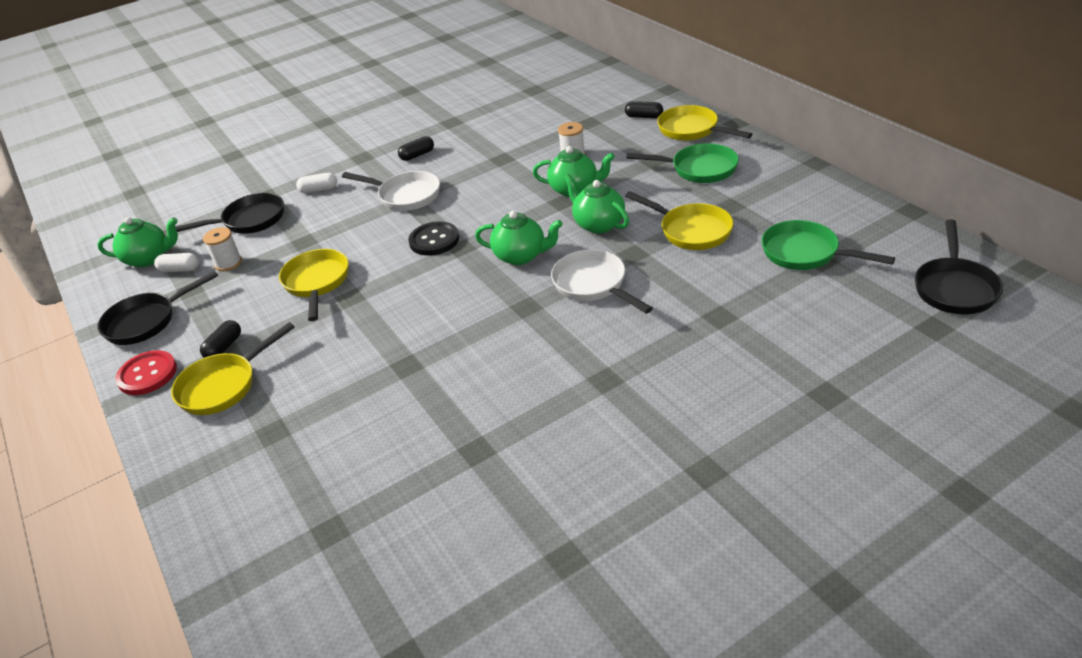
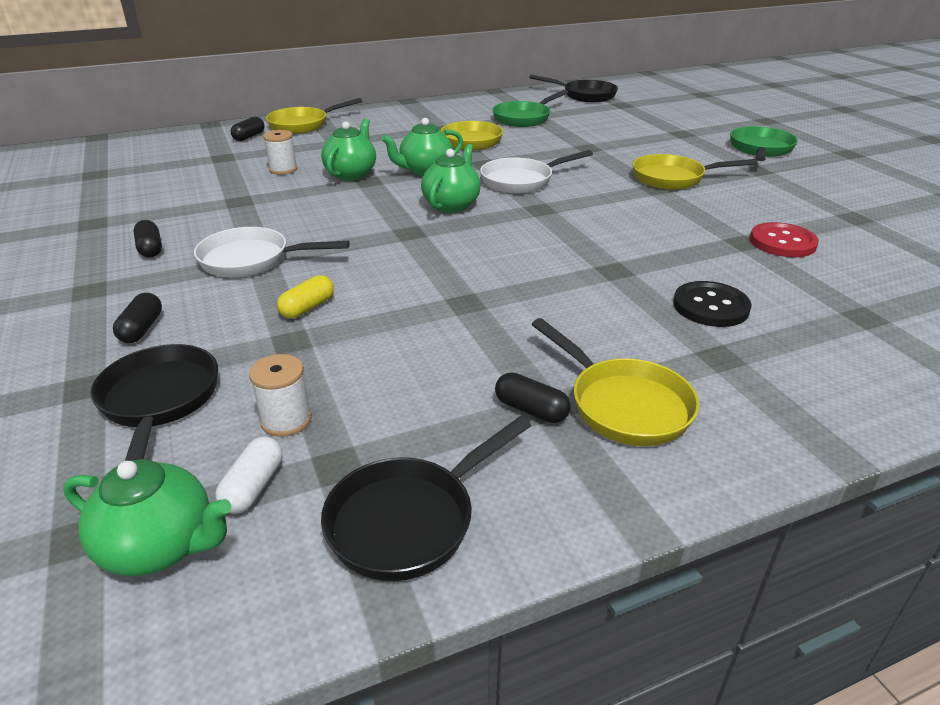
camera: 85 degrees left, 5 degrees down
(146, 321) = (409, 520): black pan -> black pan turned 75 degrees clockwise
(147, 374) = (576, 498): red button -> red button (782, 242)
(149, 258) = (161, 547): green teapot -> green teapot turned 105 degrees clockwise
(317, 283) = (413, 328): yellow pan -> yellow pan (673, 178)
(319, 190) = (142, 329): white capsule -> black capsule
(342, 236) = (307, 308): none -> yellow capsule
(405, 196) = (252, 260): white pan -> white pan turned 120 degrees counterclockwise
(434, 240) = (380, 246): black button -> black button (710, 306)
(699, 169) = (373, 130): green pan -> green pan (760, 149)

